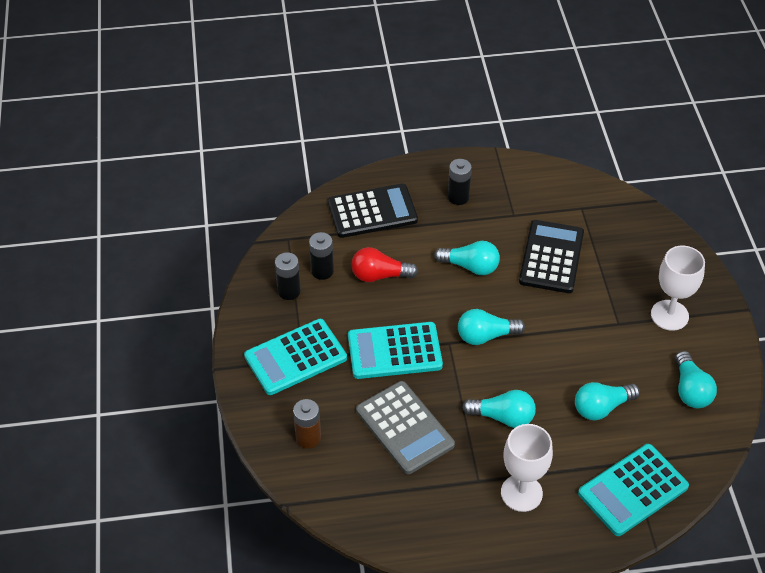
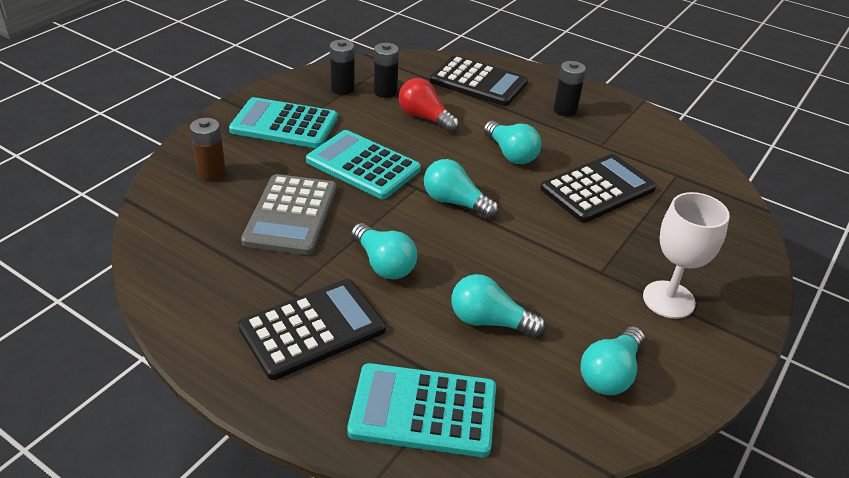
camera: 40 degrees right, 10 degrees down
(521, 493) = (312, 329): white goblet -> black calculator

